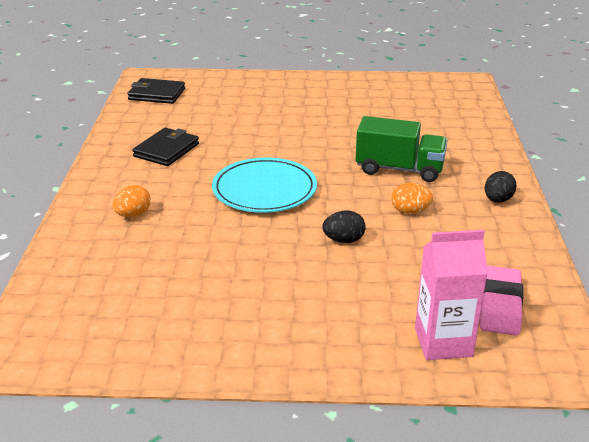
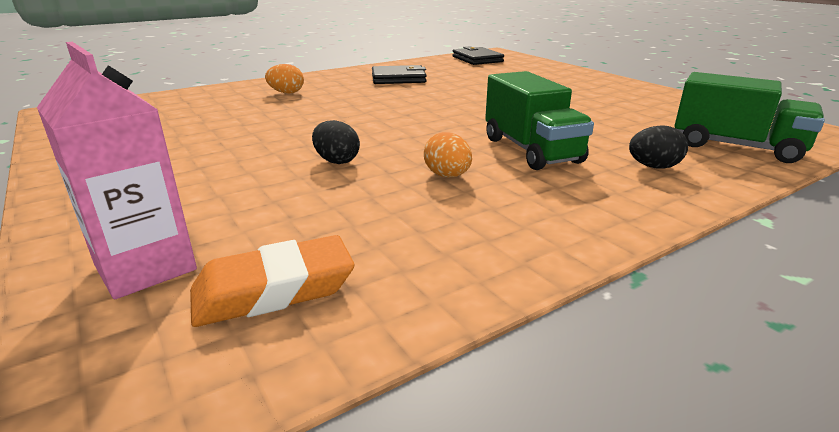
camera: 55 degrees right, 5 degrees down
(264, 190) = (387, 114): turquoise plate -> none
(459, 113) = (736, 147): none -> green truck
(497, 200) = (571, 219): black egg -> black egg (653, 167)
(499, 305) = (274, 290): pink eraser -> orange eraser

